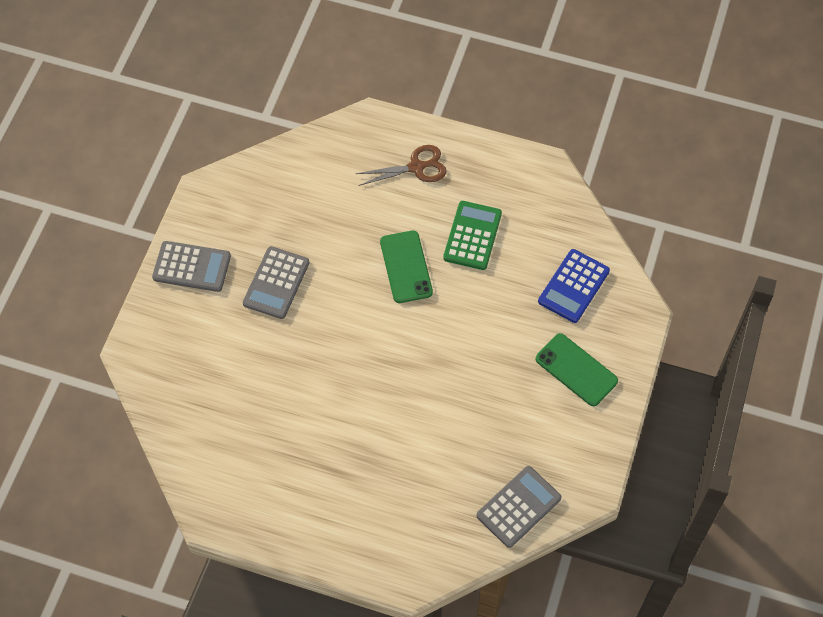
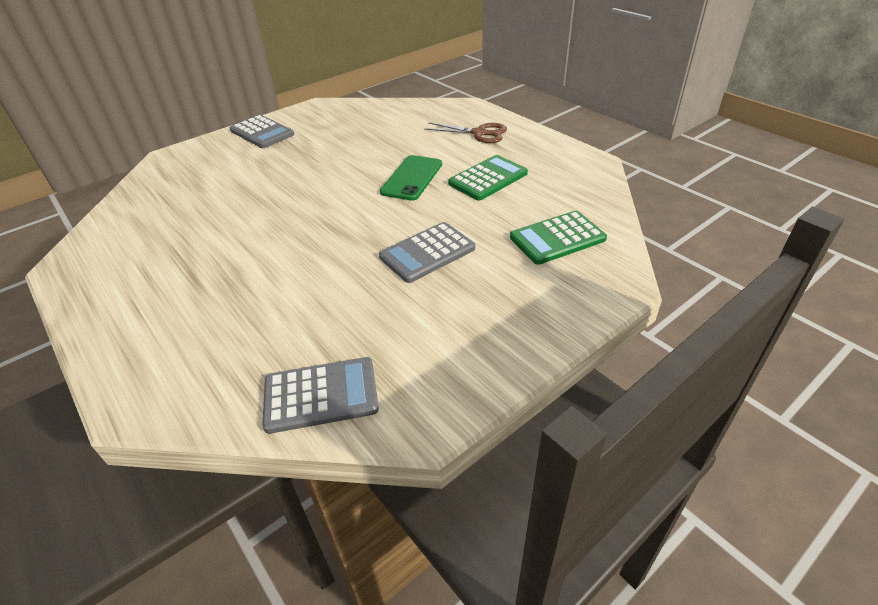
camera: 35 degrees right, 20 degrees down
(276, 283) = (305, 156): grey calculator -> grey calculator (427, 253)
(573, 286) = (557, 238): blue calculator -> green calculator
(576, 370) = (505, 300): green phone -> none

